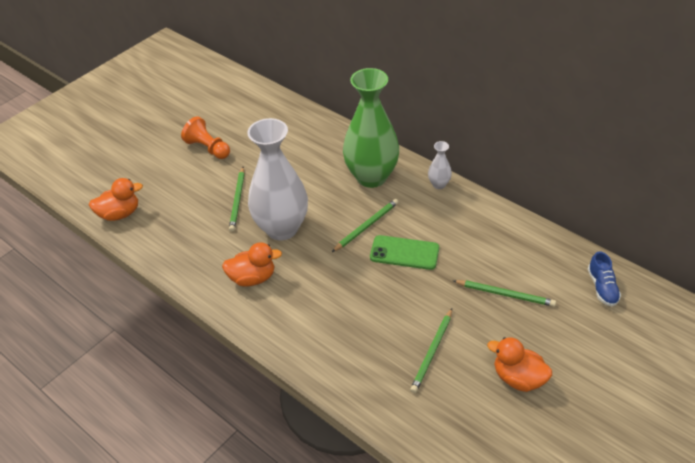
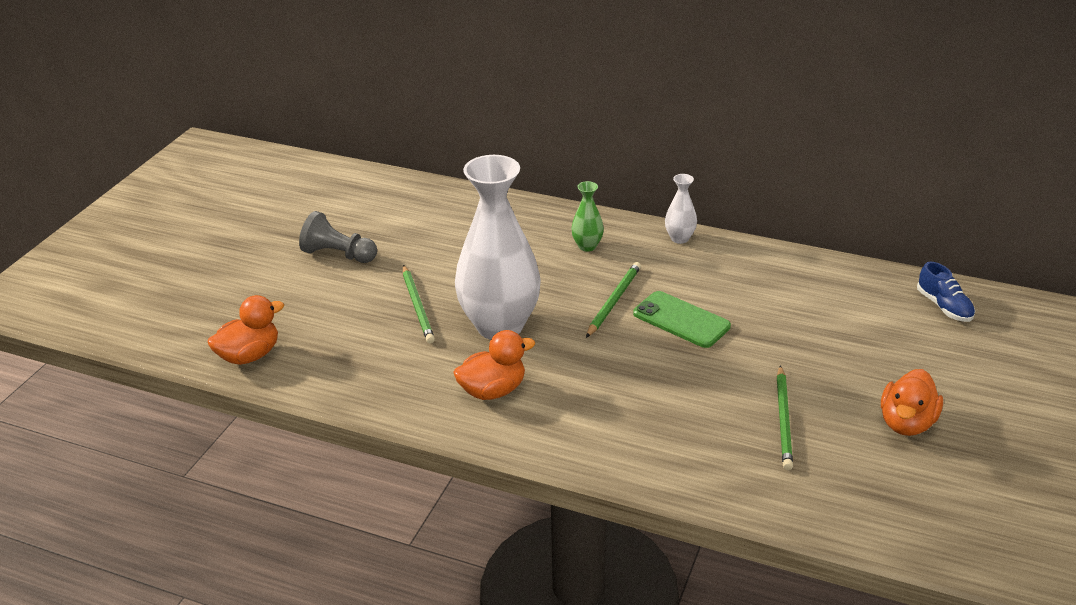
camera: 20 degrees left, 10 degrees down
(208, 148) = (338, 254): orange pawn -> grey pawn
(371, 177) = (587, 246): green vase -> green vase, size x0.42
(404, 253) = (681, 320): green phone -> green phone turned 45 degrees clockwise
(505, 294) = (835, 338): green pencil -> none
(518, 378) = (906, 423): orange duck -> orange duck turned 75 degrees counterclockwise

